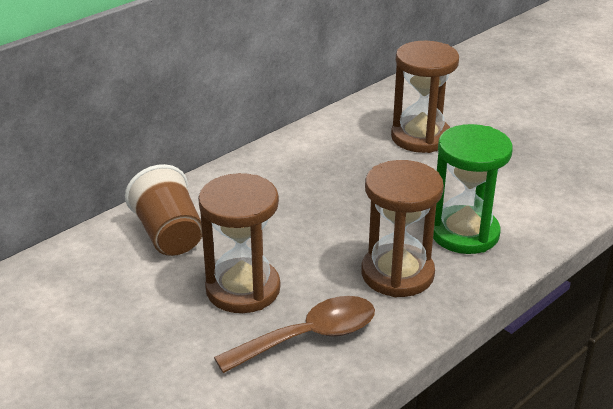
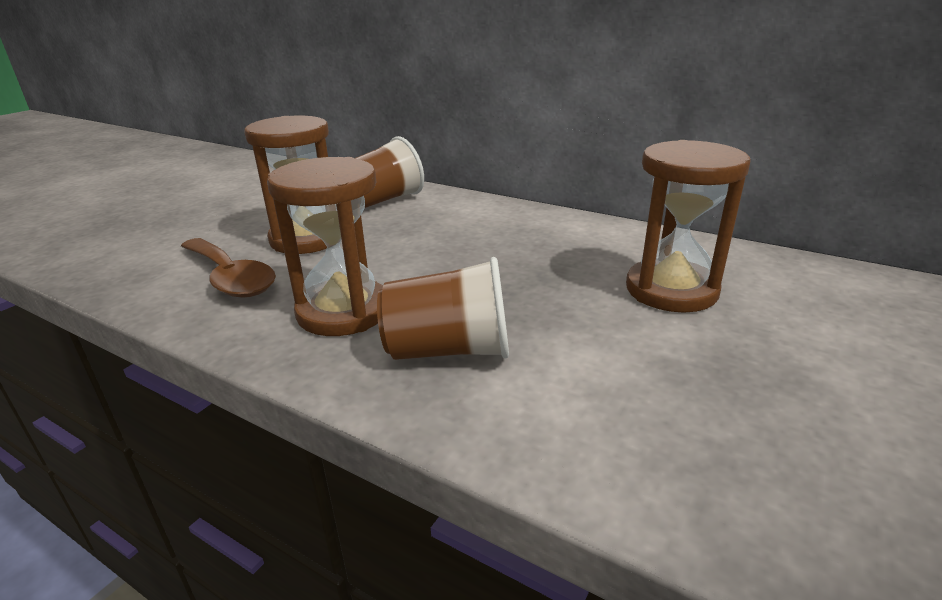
camera: 75 degrees right, 5 degrees down
(464, 233) = (449, 350): green hourglass -> brown cup

